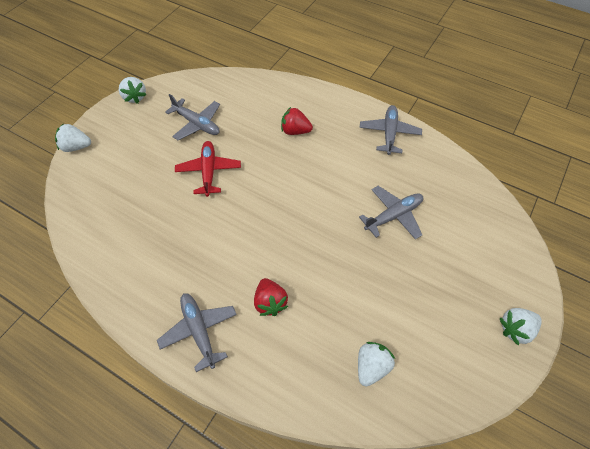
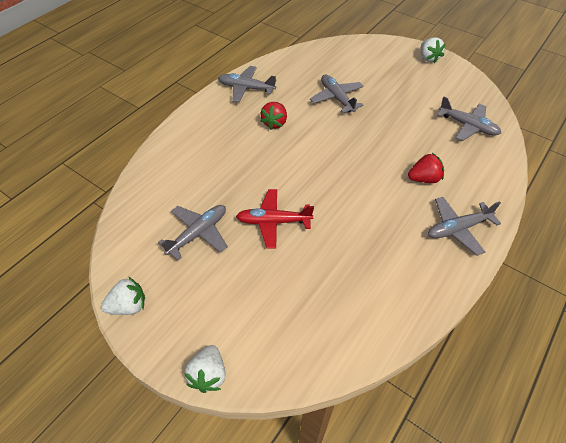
camera: 85 degrees left, 5 degrees down
(295, 131) = (229, 149): red strawberry -> red strawberry (275, 123)
(371, 367) = (467, 126): white strawberry -> grey plane

